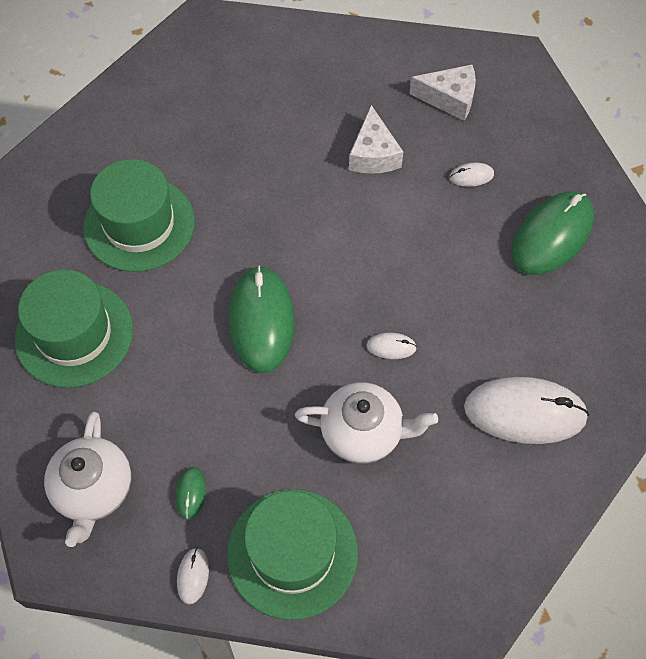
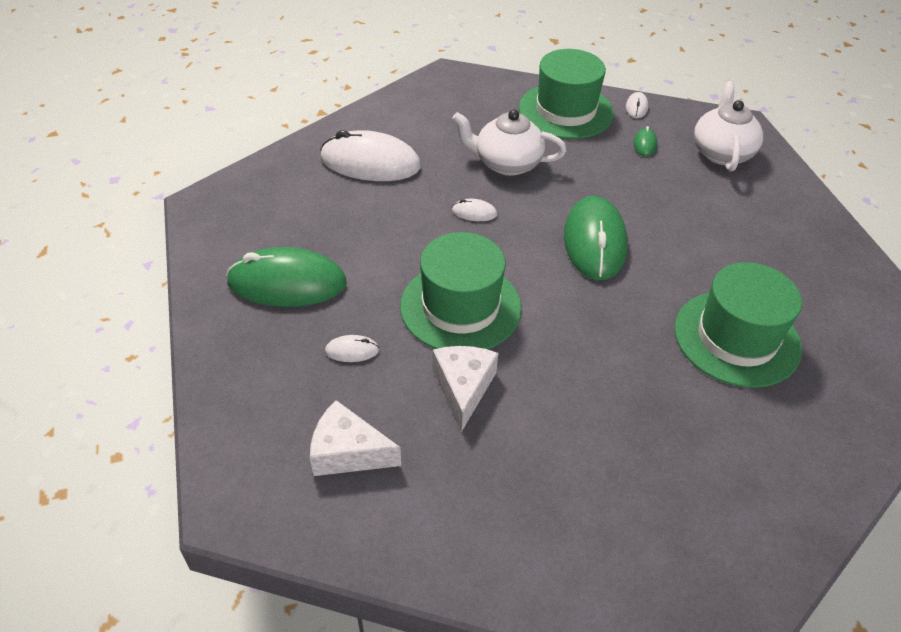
camera: 175 degrees left, 15 degrees down
(74, 334) = (774, 249): green hat -> green hat (460, 307)
(552, 235) = (287, 283): green mouse -> green mouse turned 45 degrees clockwise

